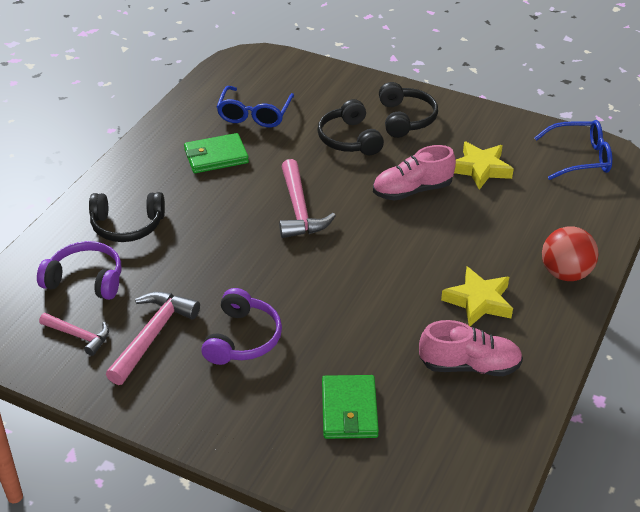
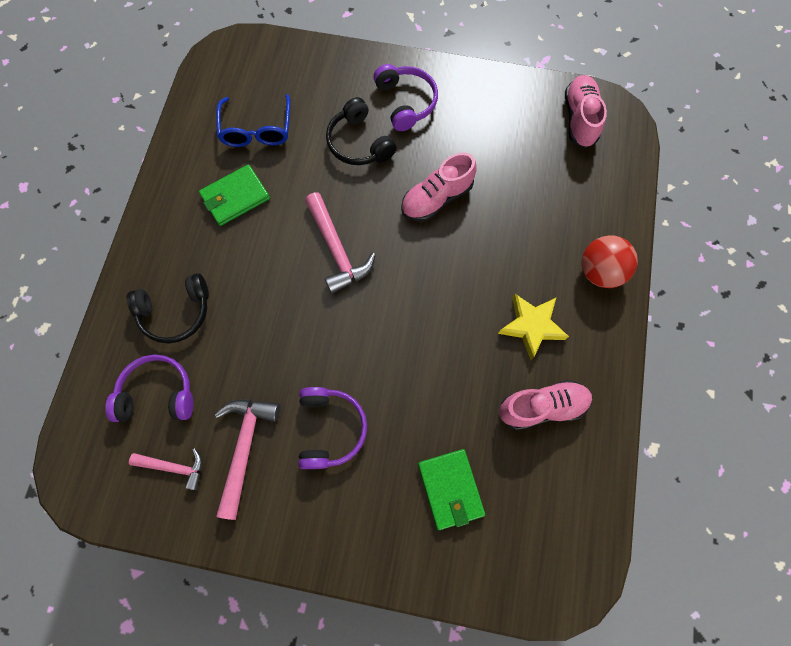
camera: 15 degrees left, 30 degrees up
(405, 119) = (405, 102): black headphones -> purple headphones
(480, 169) = (493, 155): yellow star -> none
(579, 158) = (579, 119): blue glasses -> pink shoe

